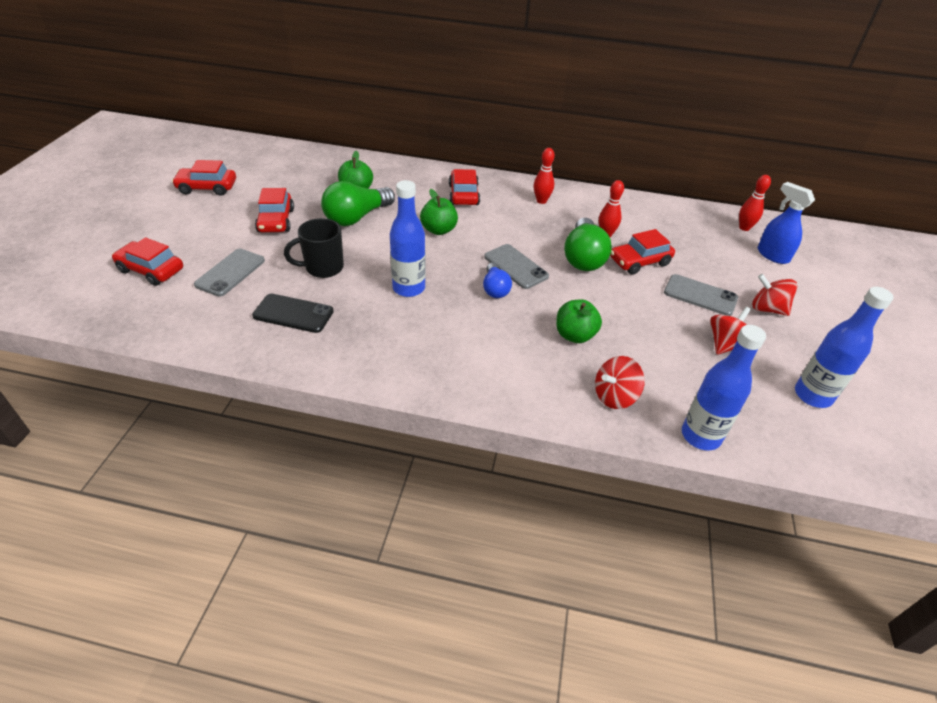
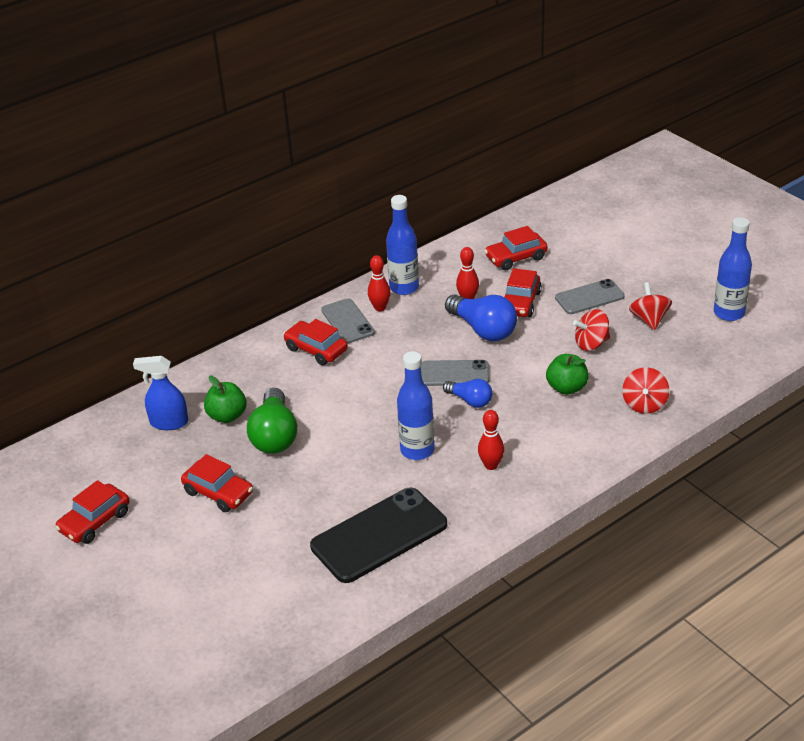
camera: 45 degrees left, 5 degrees down
(151, 270) = (210, 610): red car -> red car (516, 258)
(230, 272) = (273, 555): grey phone -> grey phone (347, 321)
(293, 314) = (379, 536): black phone -> black phone, size x1.67
(323, 268) = (332, 491): black mug -> none
(439, 230) = (353, 392): green apple -> none
(583, 258) = (483, 330): green light bulb -> blue light bulb
(700, 436) = (714, 386): blue bottle -> blue bottle (404, 287)
(744, 228) = (540, 221): red bowling pin -> red bowling pin (491, 465)
(767, 309) = (636, 275): red spinning top -> red spinning top (591, 343)
(772, 255) = (585, 231): blue spray bottle -> blue spray bottle (169, 423)

